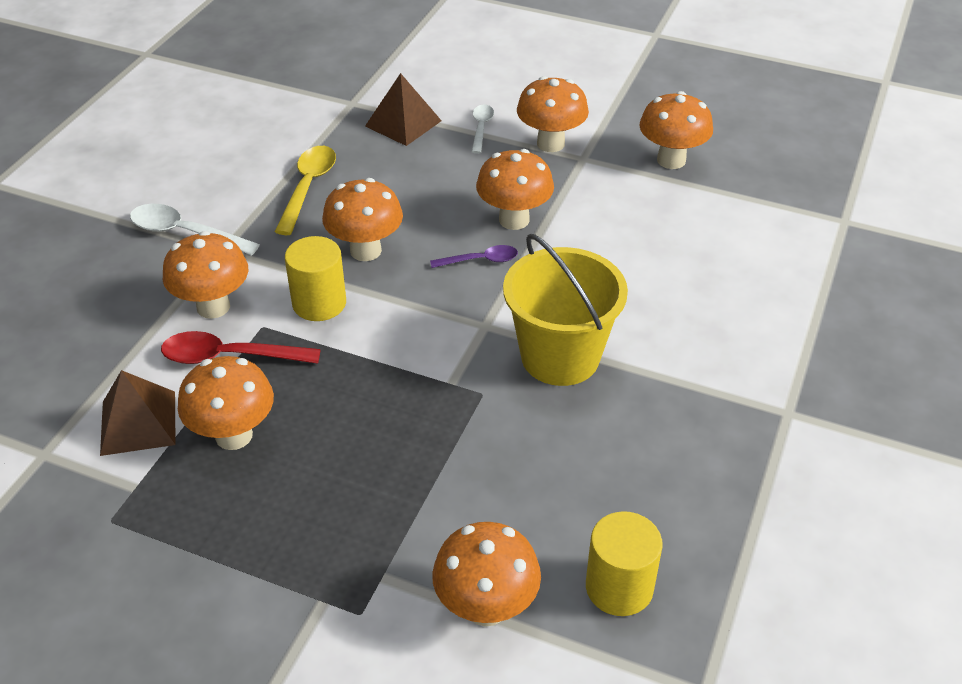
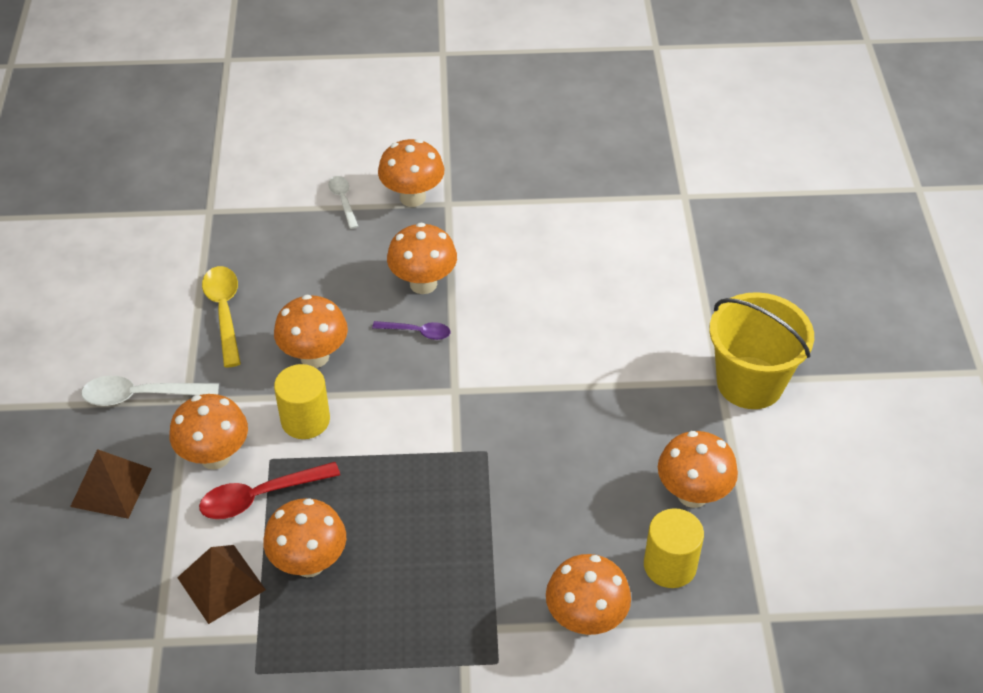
camera: 25 degrees left, 5 degrees up
(403, 123) = (270, 218): brown pyramid -> brown pyramid (111, 487)
(480, 260) = (417, 332): purple spoon -> purple spoon turned 45 degrees clockwise
(560, 357) = (529, 396): yellow bucket -> yellow bucket (750, 383)
(671, 160) = (522, 182): orange mushroom -> orange mushroom (692, 494)

